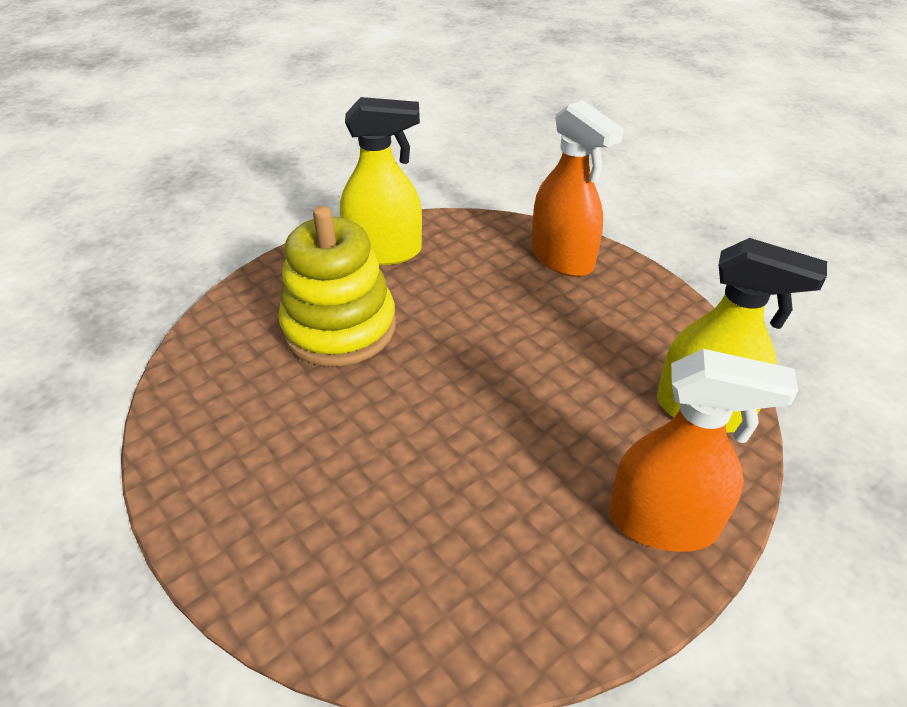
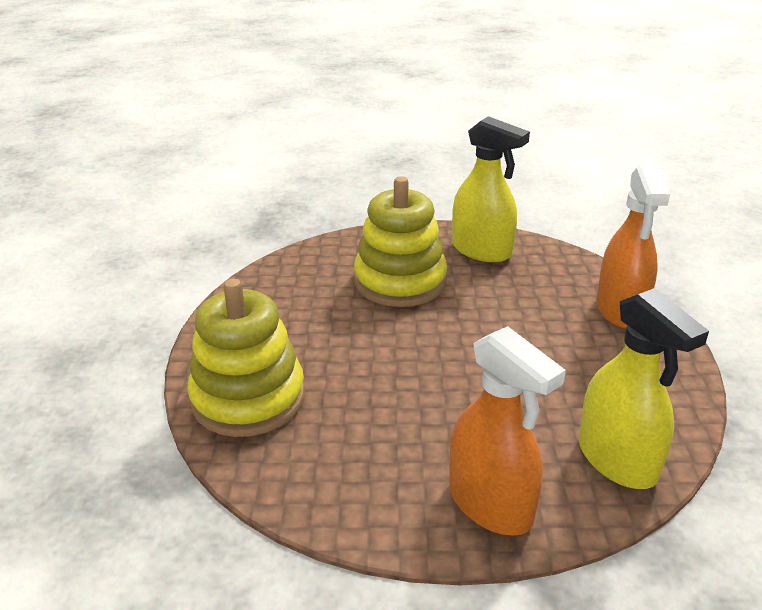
camera: 40 degrees right, 10 degrees down
(320, 568) = (248, 398): none -> yellow stacking toy

